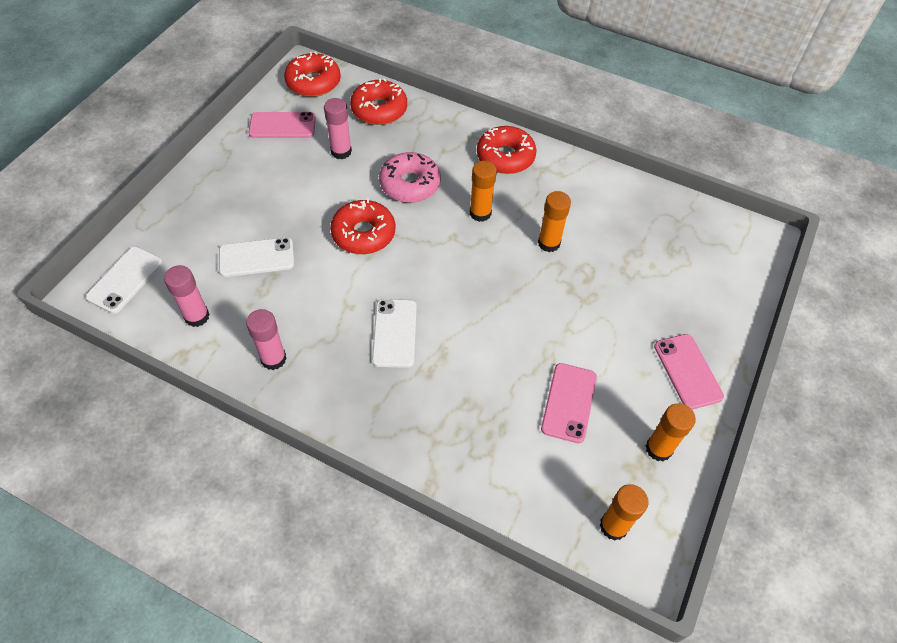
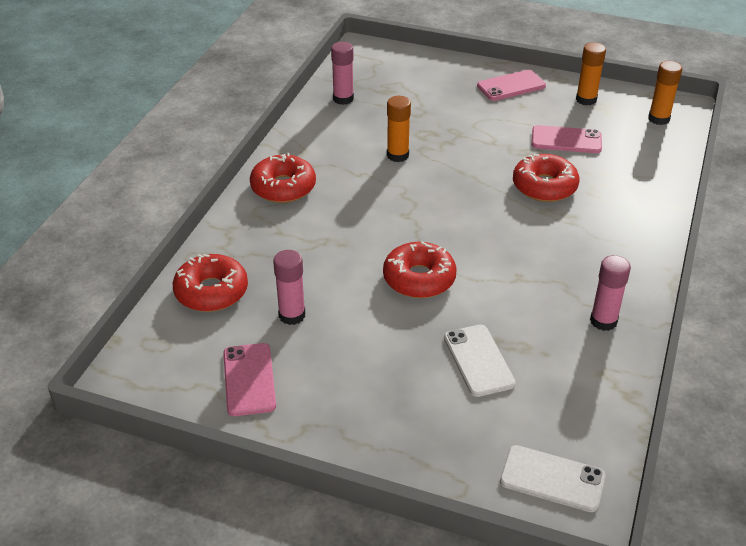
camera: 95 degrees left, 15 degrees down
(197, 316) = (577, 394): pink glue stick -> pink glue stick (343, 99)
(313, 82) = (157, 363): red donut -> red donut (544, 186)
(394, 333) = (538, 242): white phone -> none
(410, 184) = (337, 252): pink donut -> none
(480, 213) = (369, 199): orange glue stick -> none

